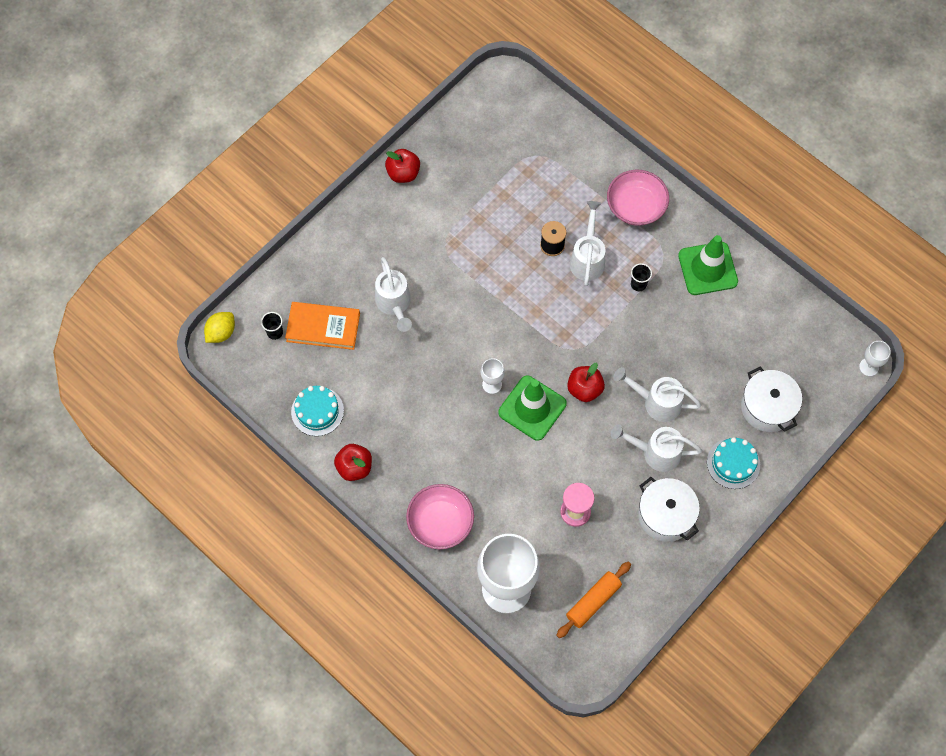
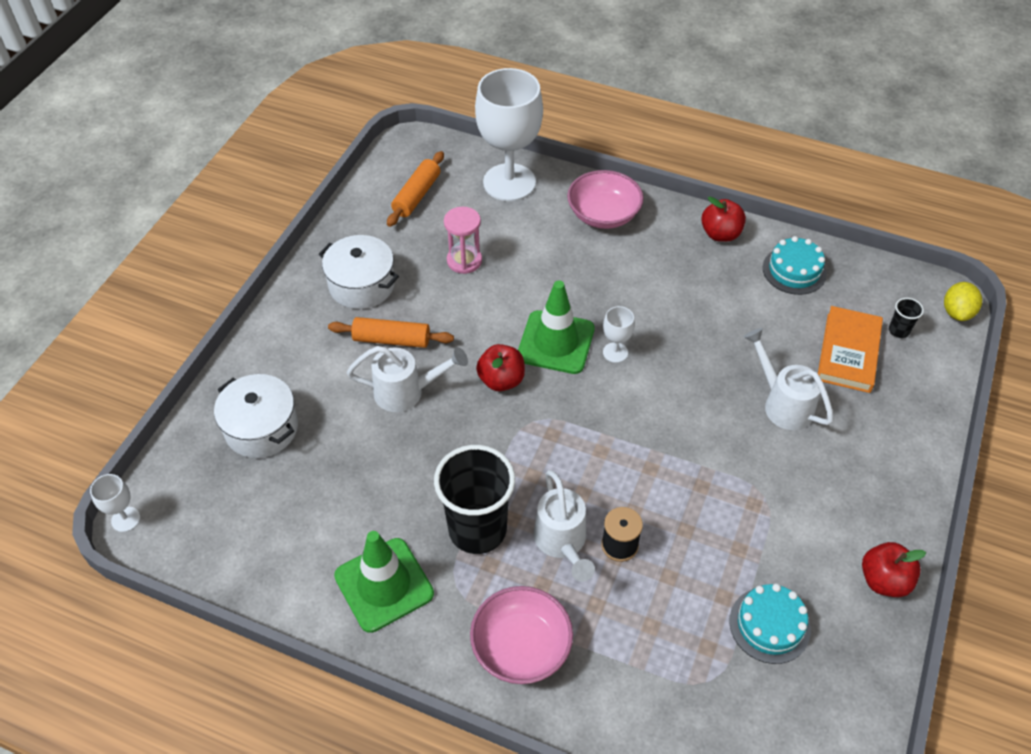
camera: 160 degrees right, 15 degrees down
(323, 327) = (848, 352): orange book -> orange book turned 60 degrees counterclockwise
(638, 284) = (477, 529): black cup -> black cup, size x2.44
(655, 452) = (391, 340): white watering can -> orange rolling pin
(733, 463) = (294, 355): turquoise cake -> turquoise cake (769, 625)

